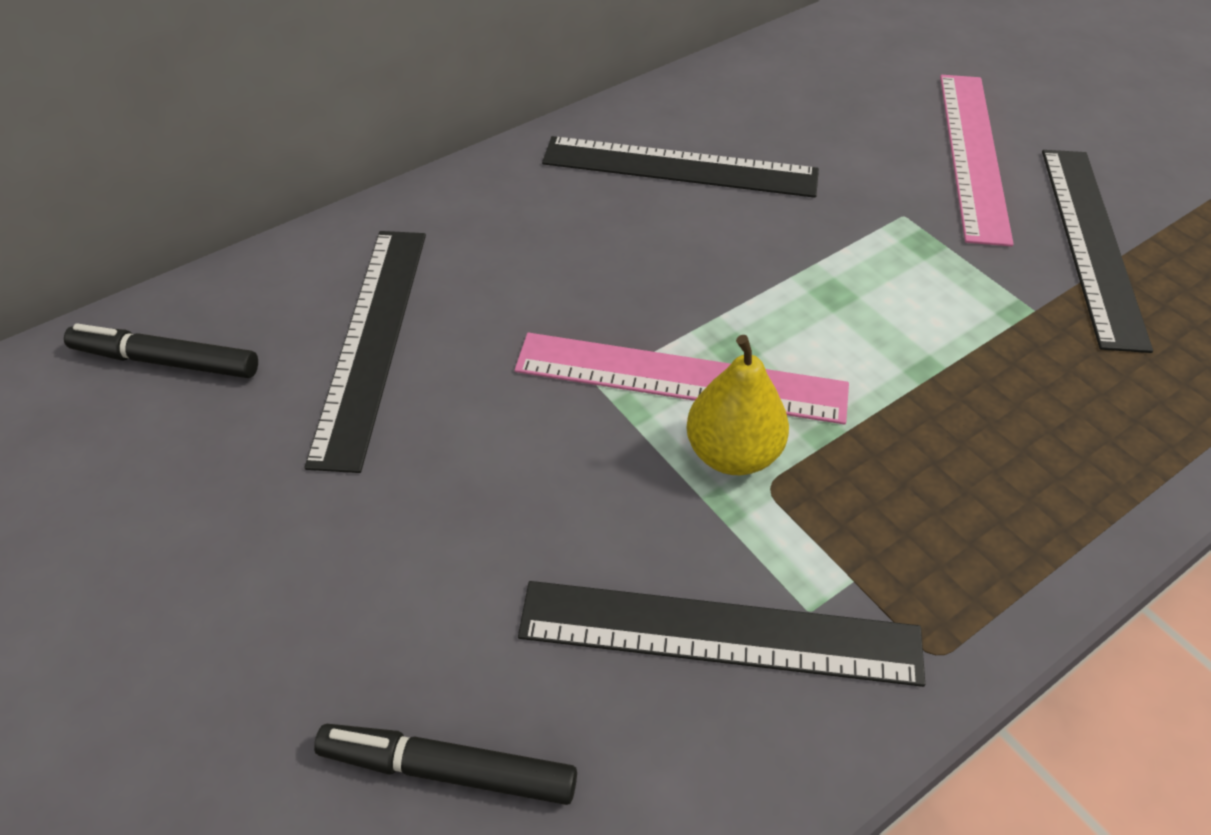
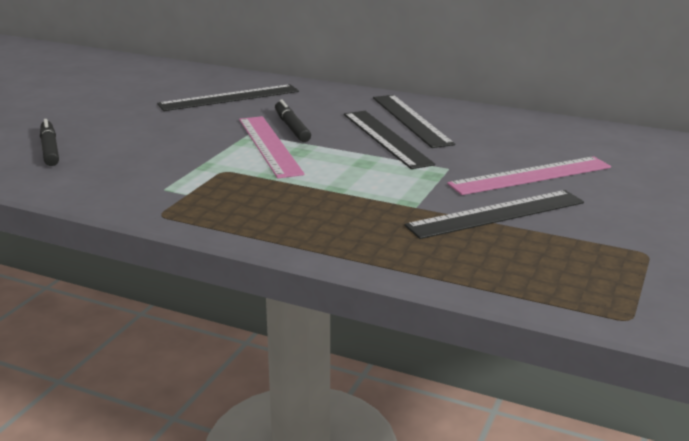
camera: 60 degrees right, 25 degrees down
(166, 361) = (187, 77): black marker -> black marker (292, 127)
(719, 632) = (139, 176): black ruler -> black ruler (386, 138)
(732, 453) = (236, 161): yellow pear -> none

